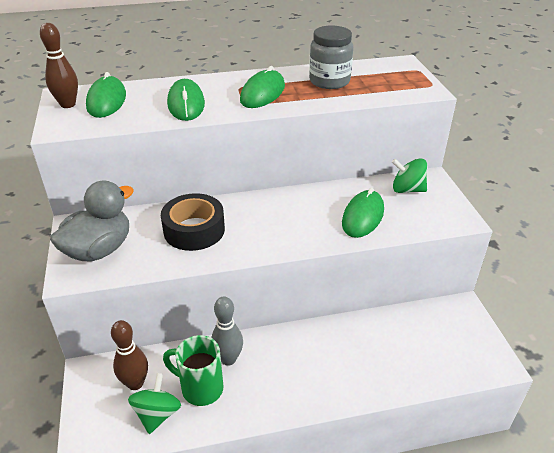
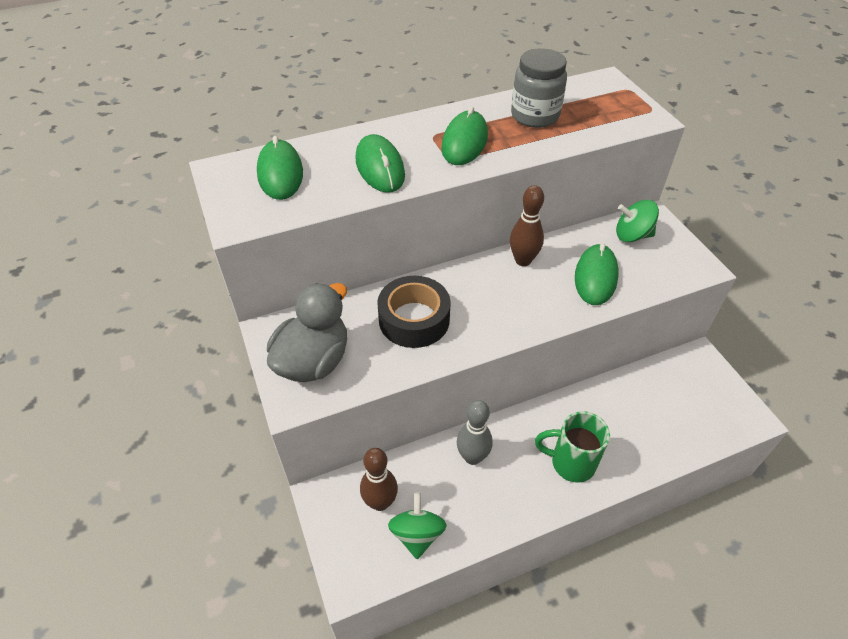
camera: 10 degrees left, 10 degrees up
(68, 104) = (234, 184): brown bowling pin -> brown bowling pin (523, 260)
(200, 388) = (453, 496): green mug -> green mug (571, 463)

